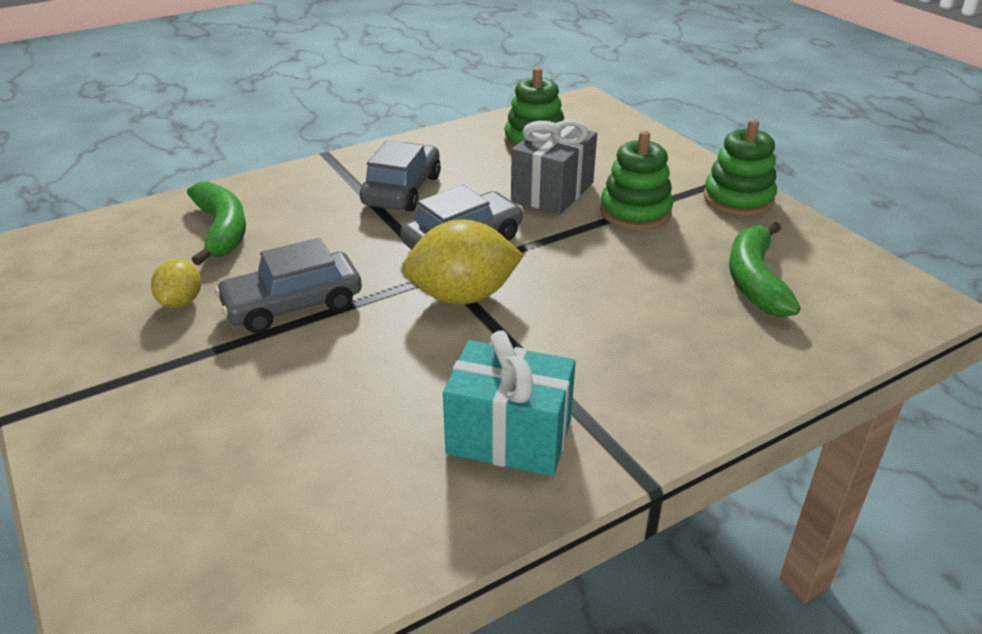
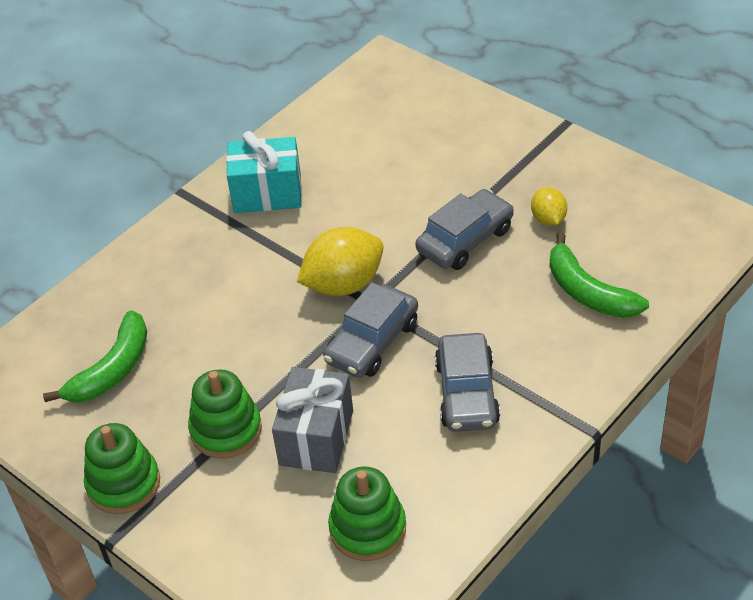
camera: 165 degrees right, 10 degrees up
(755, 280) = (112, 370): green banana -> green banana turned 45 degrees clockwise

